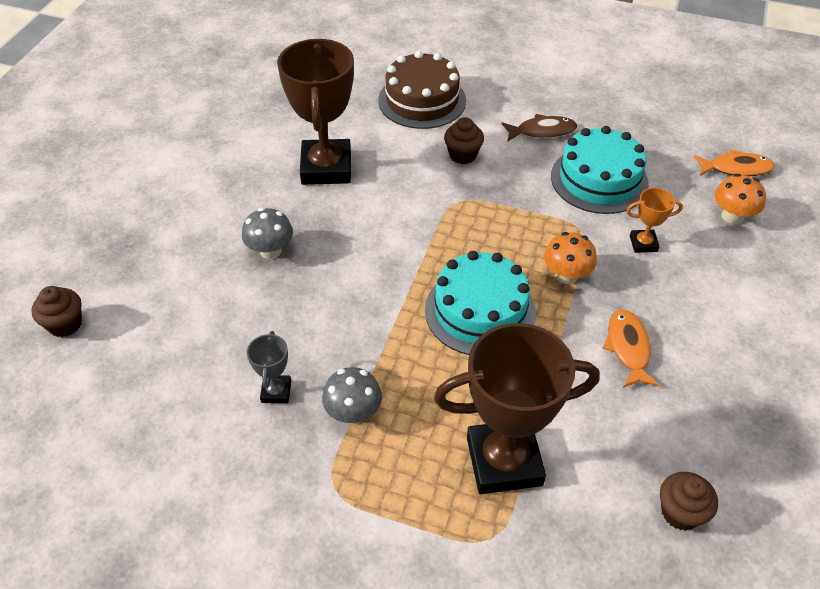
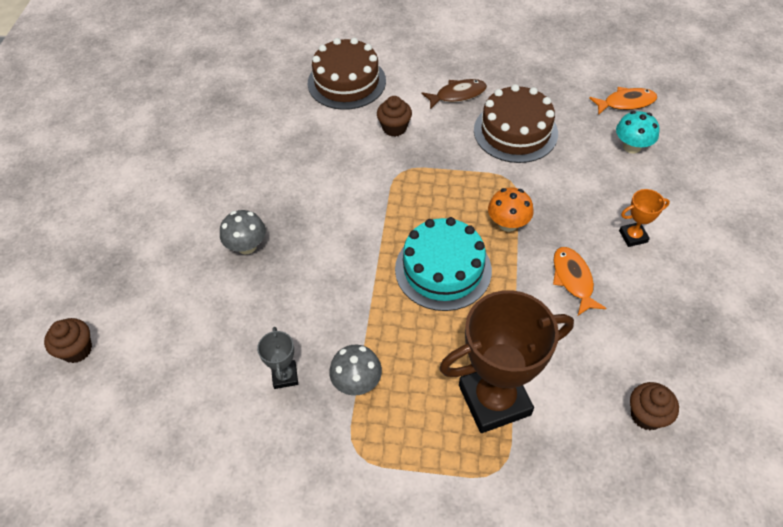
camera: 10 degrees left, 5 degrees up
(326, 168) = (277, 159): brown trophy -> none
(599, 179) = (515, 132): turquoise cake -> brown cake
(643, 244) = (565, 184): orange trophy -> orange trophy (633, 236)
(732, 216) = (631, 146): orange mushroom -> turquoise mushroom

